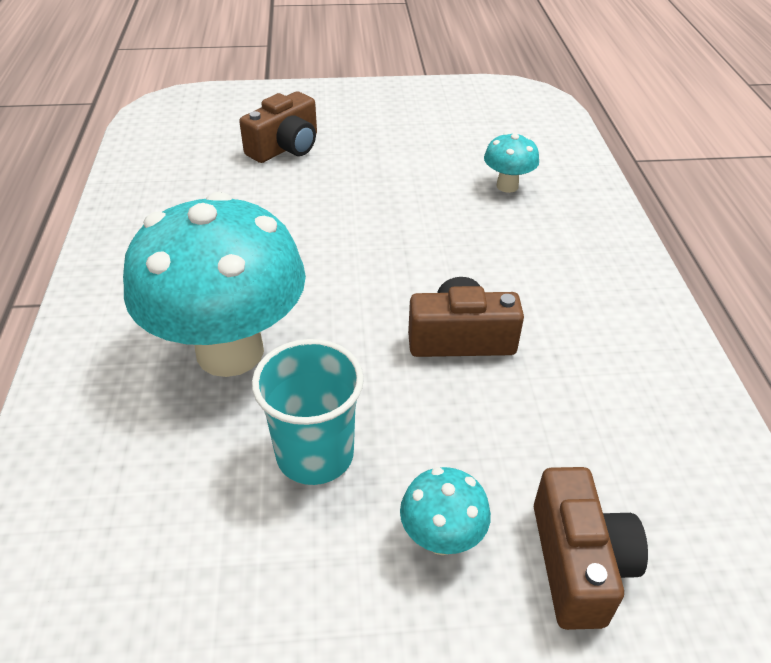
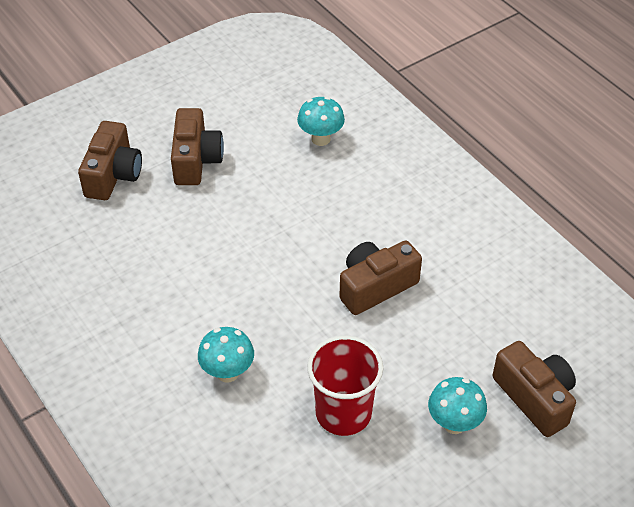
camera: 30 degrees left, 5 degrees up
(230, 351) = (227, 372): turquoise mushroom -> turquoise mushroom, size x0.43
(315, 454) = (343, 413): turquoise cup -> red cup
(369, 162) = (196, 160): none -> brown camera

